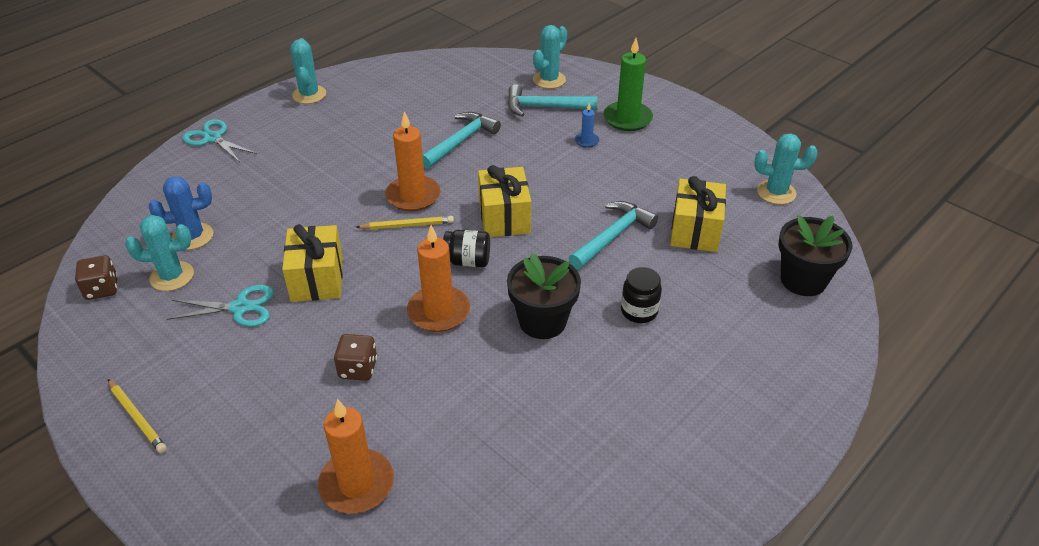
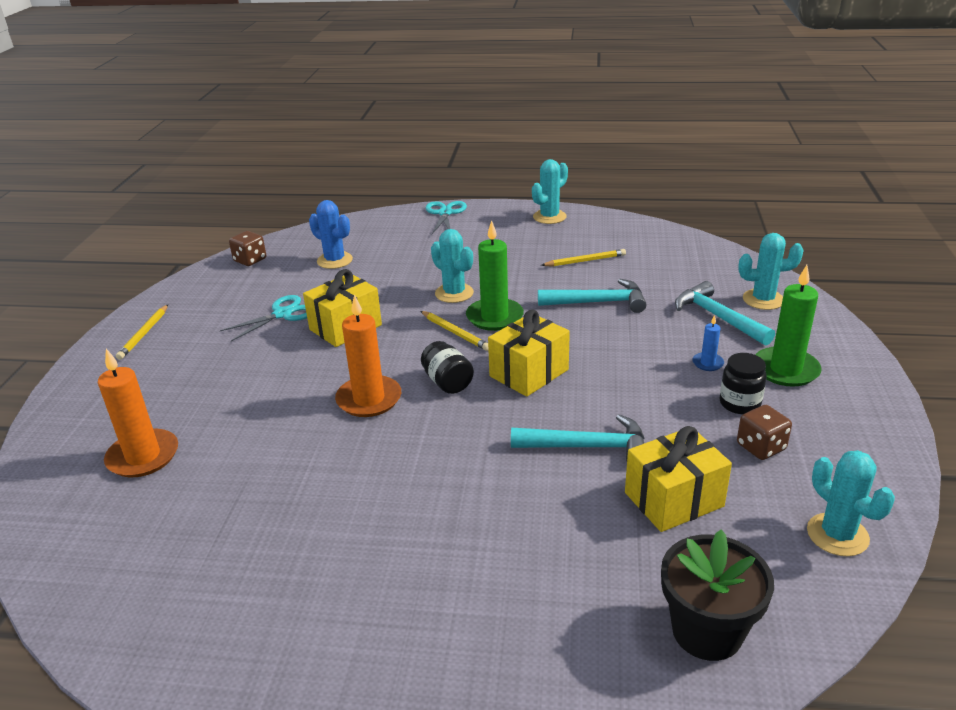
camera: 55 degrees right, 10 degrees down
(172, 276) = (287, 275): turquoise cactus -> turquoise cactus (454, 293)
(240, 308) = (282, 314): turquoise scissors -> turquoise scissors turned 90 degrees counterclockwise
(358, 369) = (266, 394): brown dice -> brown dice (761, 447)
(399, 116) = (585, 261): none -> yellow pencil
(413, 196) = (494, 317): orange candle -> green candle
(542, 321) = (416, 461): black flower pot -> none
(639, 311) = (497, 516): black jar -> black jar (739, 403)

